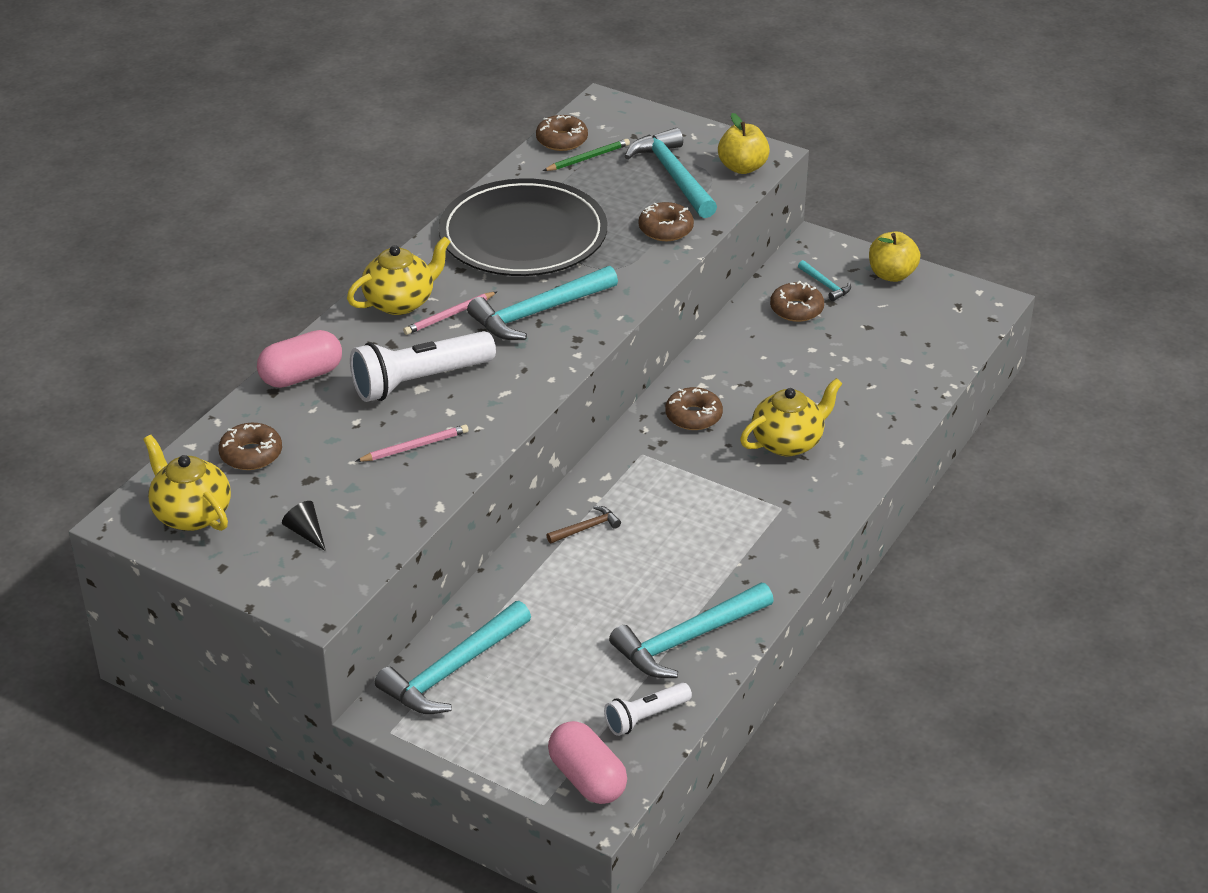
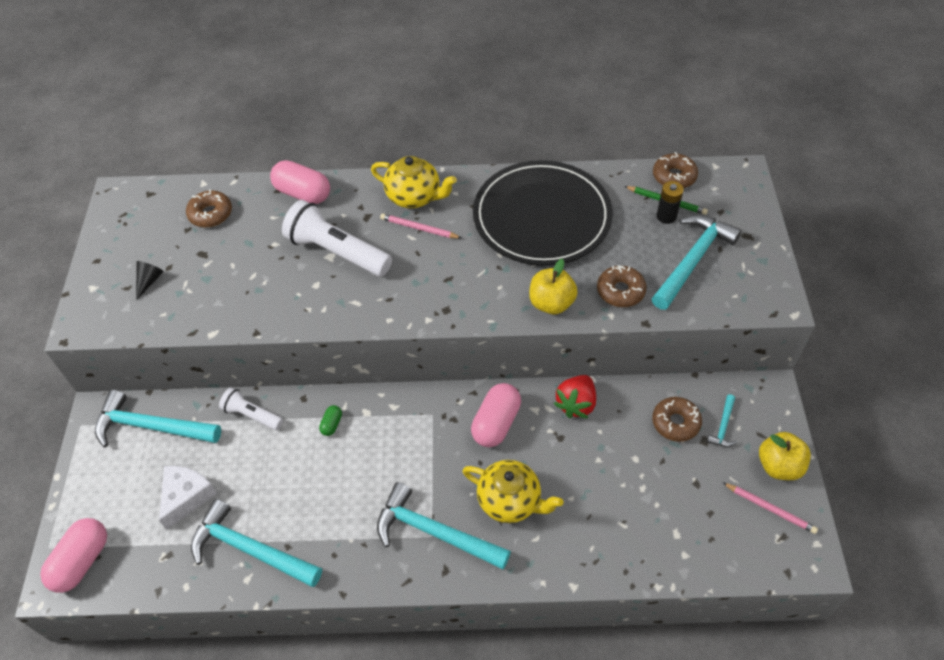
camera: 60 degrees right, 15 degrees up
(191, 514) = (138, 219): yellow teapot -> none
(414, 447) = (266, 287): pink pencil -> pink pencil (770, 509)
(538, 312) = (459, 272): turquoise hammer -> turquoise hammer (434, 532)
(577, 669) = (186, 497): none -> white cheese
(586, 528) = (332, 424): brown hammer -> green capsule
(606, 166) = (666, 216): none -> black battery
(646, 717) = (158, 565): white flashlight -> white flashlight (252, 415)
(693, 416) = (496, 423): brown donut -> pink capsule
(720, 357) = (576, 404): none -> red strawberry
(742, 167) = (745, 296): yellow apple -> yellow apple (551, 303)

